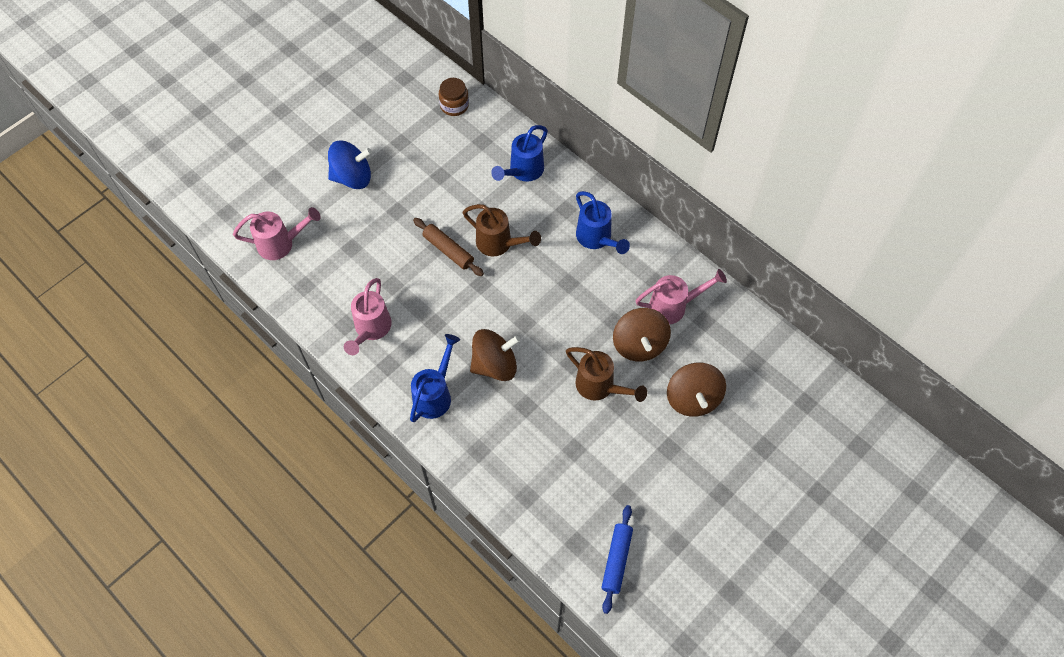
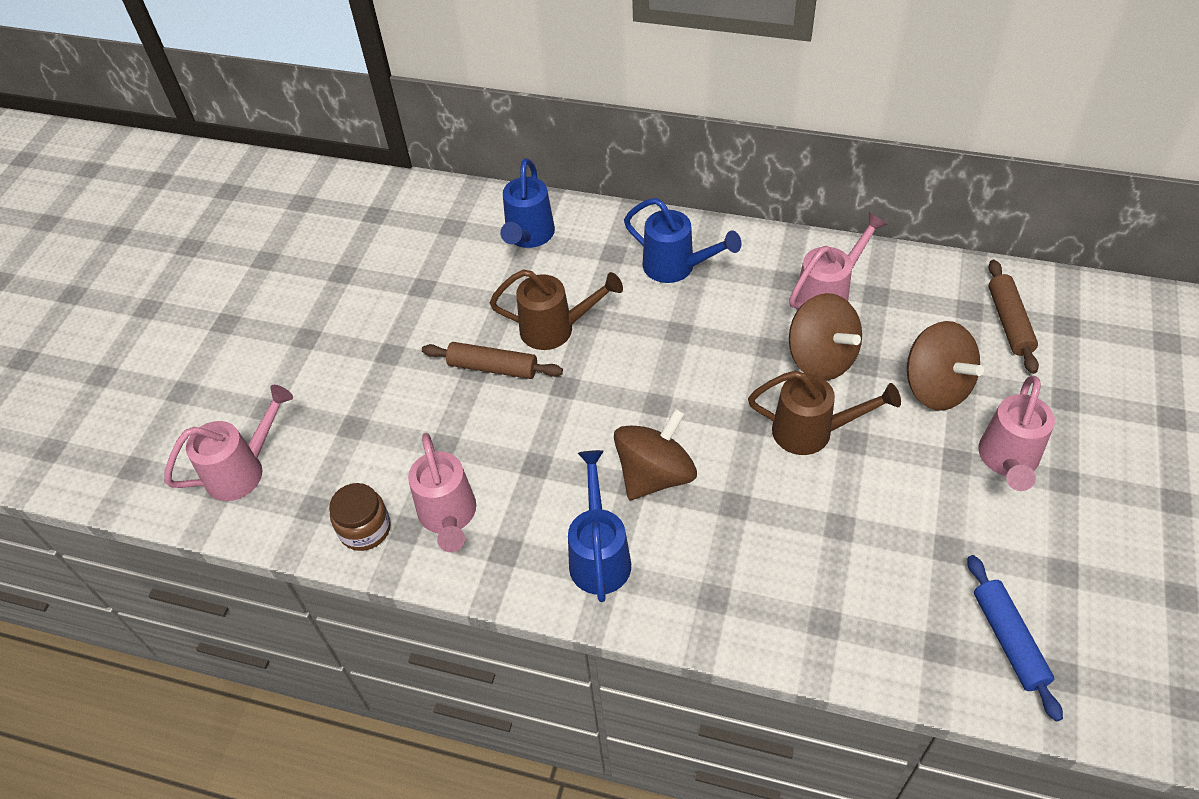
camera: 25 degrees left, 10 degrees down
(352, 177) = (300, 342): blue spinning top -> none
(454, 105) = (388, 204): brown jar -> brown jar (365, 529)
(698, 465) = (1007, 461): none -> pink watering can
(771, 381) = (1009, 322): none -> brown rolling pin

